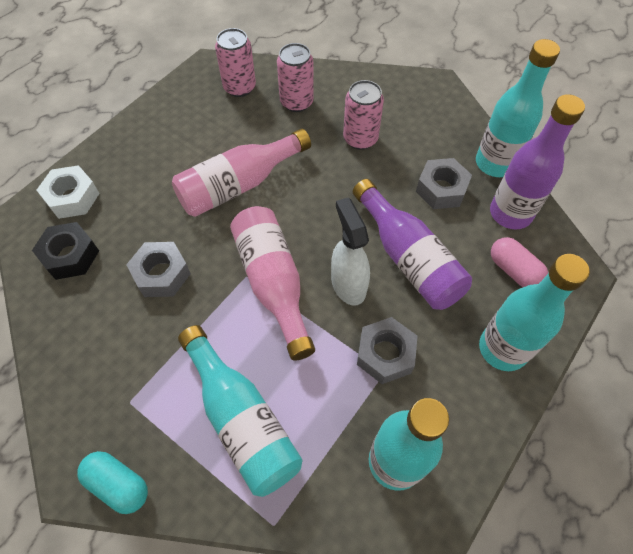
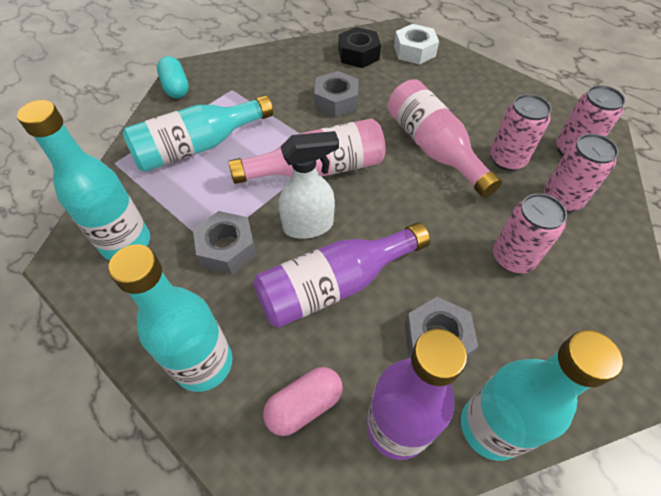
camera: 95 degrees right, 5 degrees down
(118, 484) = (176, 87): turquoise capsule -> turquoise capsule turned 60 degrees counterclockwise
(252, 131) = (507, 159): none -> pink can

